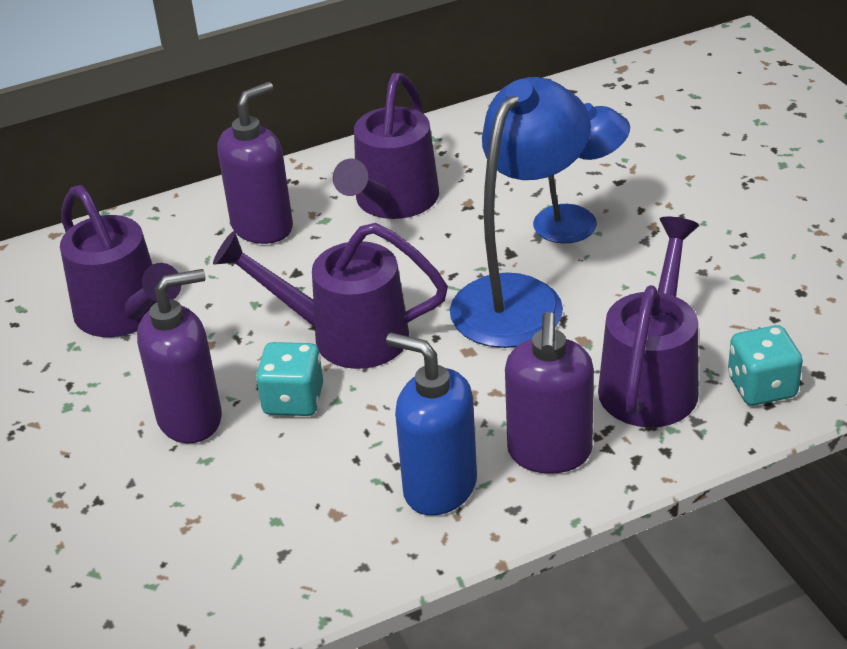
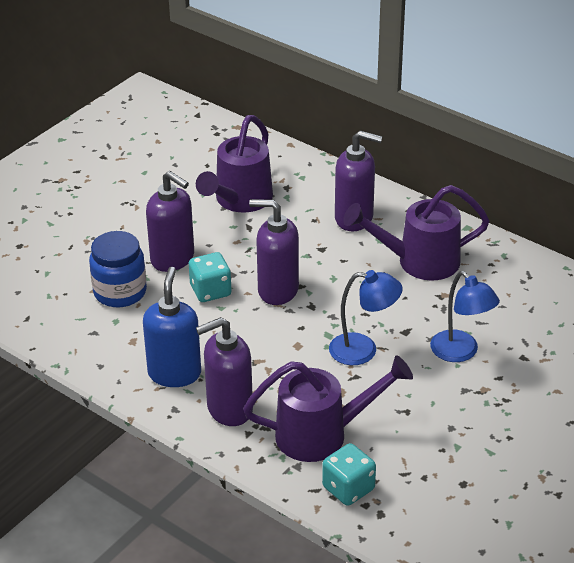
camera: 60 degrees right, 0 degrees up
(215, 497) = (120, 292): none -> blue jar
(345, 336) = (277, 290): purple watering can -> purple soap dispenser
(519, 297) = (363, 350): blue lamp -> blue lamp, size x0.60

